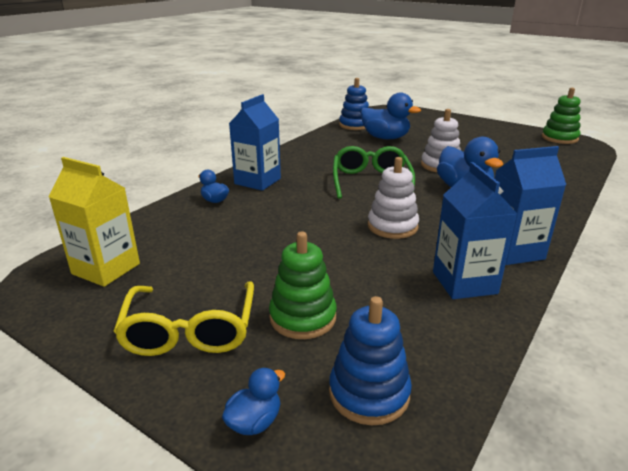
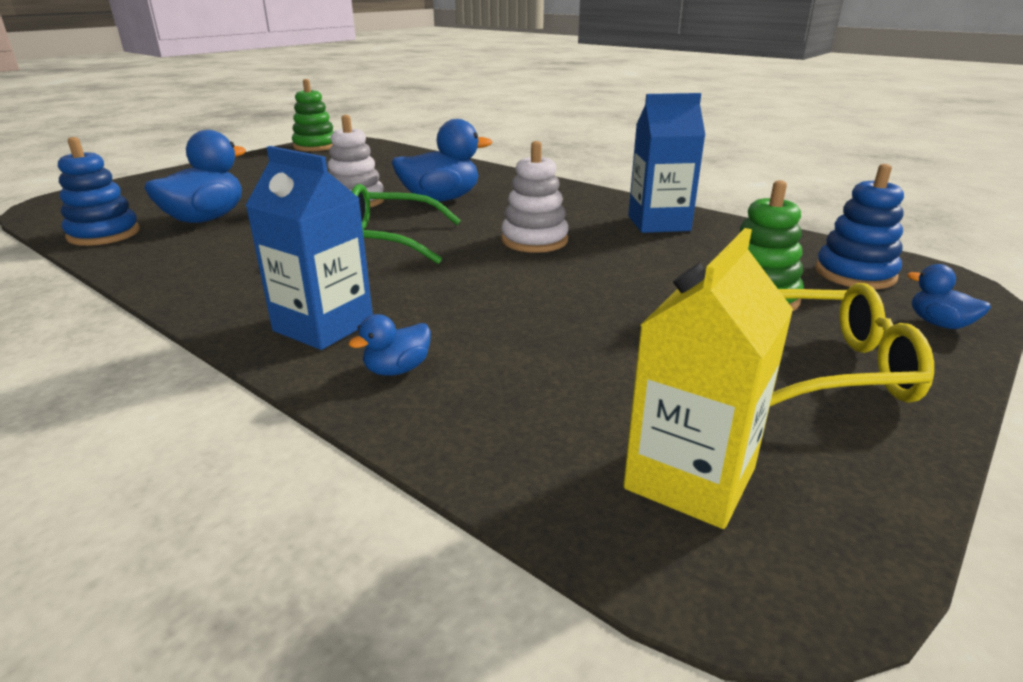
camera: 85 degrees left, 0 degrees up
(513, 251) = (593, 200): blue carton -> none

